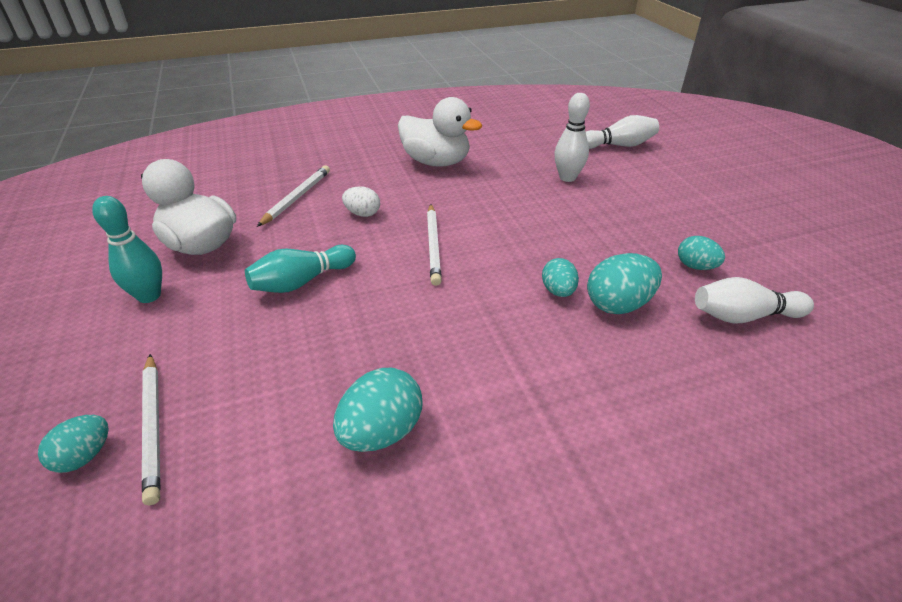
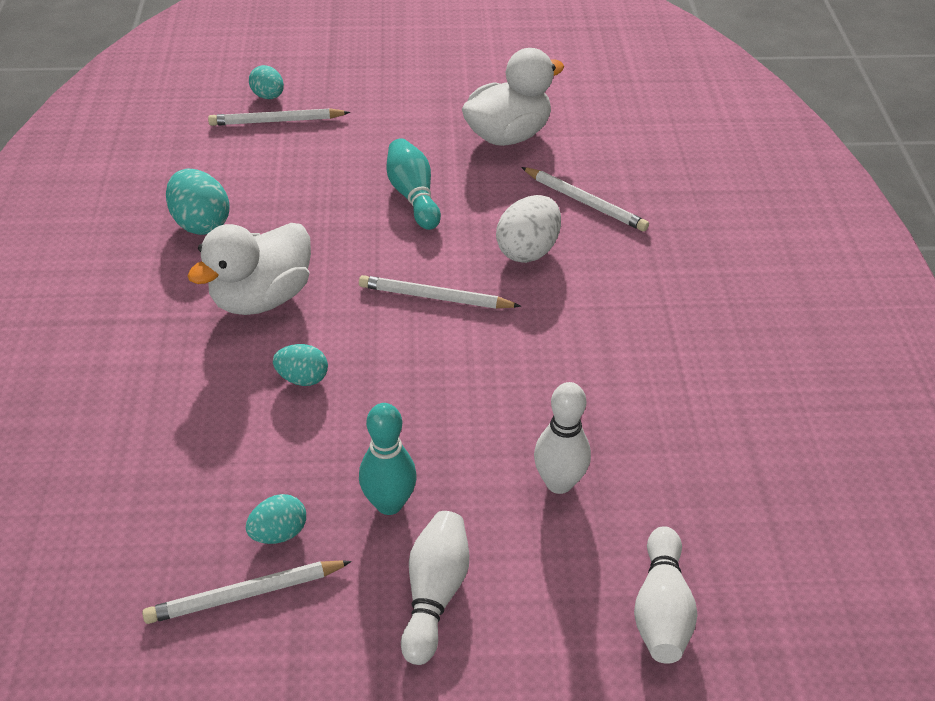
camera: 105 degrees right, 5 degrees up
(149, 296) = (435, 110): turquoise bowling pin -> turquoise bowling pin (389, 503)
(362, 214) = (528, 250): white egg -> white egg, size x1.59
(436, 162) = (651, 341): white duck -> white duck (262, 298)
(618, 304) = (254, 422): turquoise egg -> none
(743, 316) = (172, 530): white bowling pin -> white bowling pin (434, 594)
(749, 268) = (245, 594): none -> white pencil

